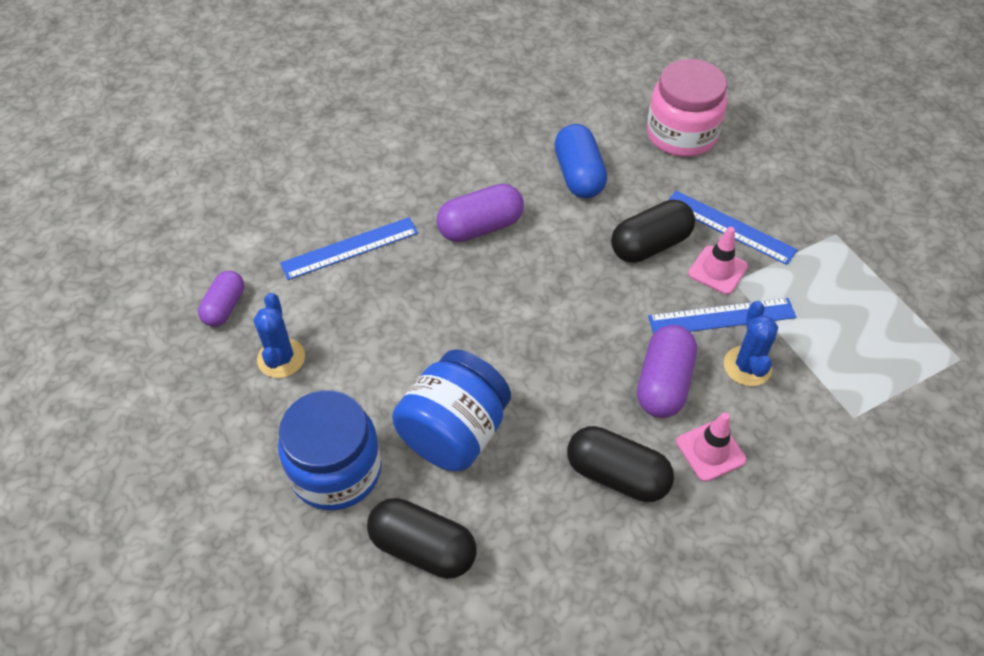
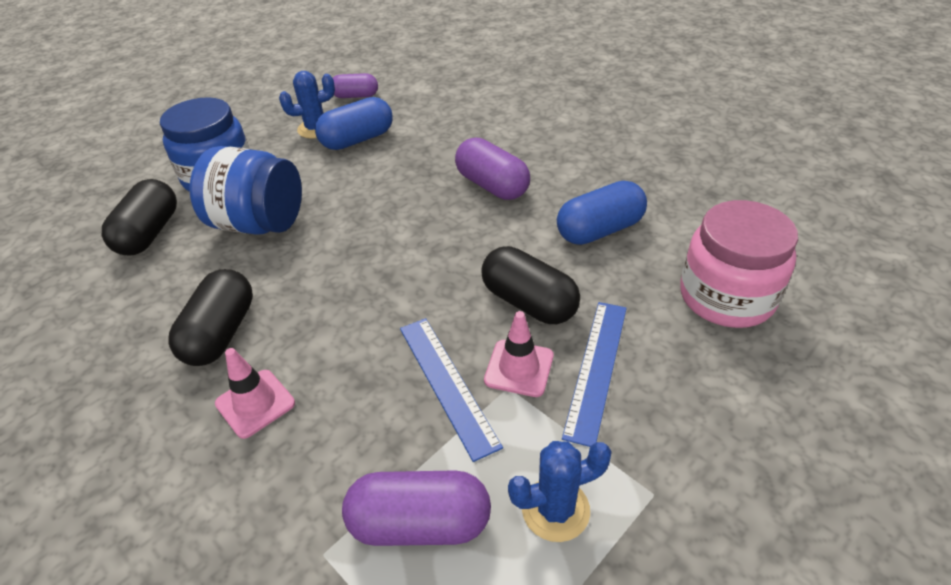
camera: 75 degrees right, 10 degrees down
(332, 320) = (357, 140): none -> blue capsule
(350, 248) = (434, 129): blue ruler -> none
(663, 383) = (338, 348): purple capsule -> purple capsule (420, 523)
(747, 366) = (379, 420): blue cactus -> blue cactus (555, 509)

